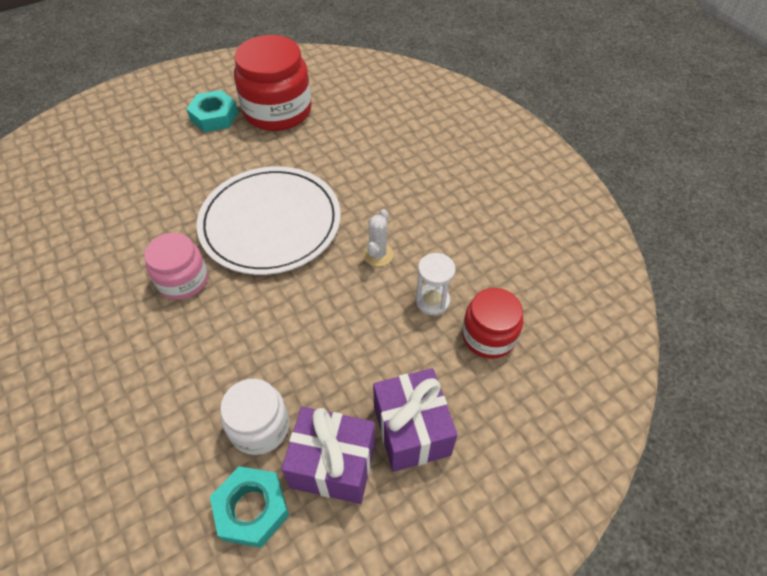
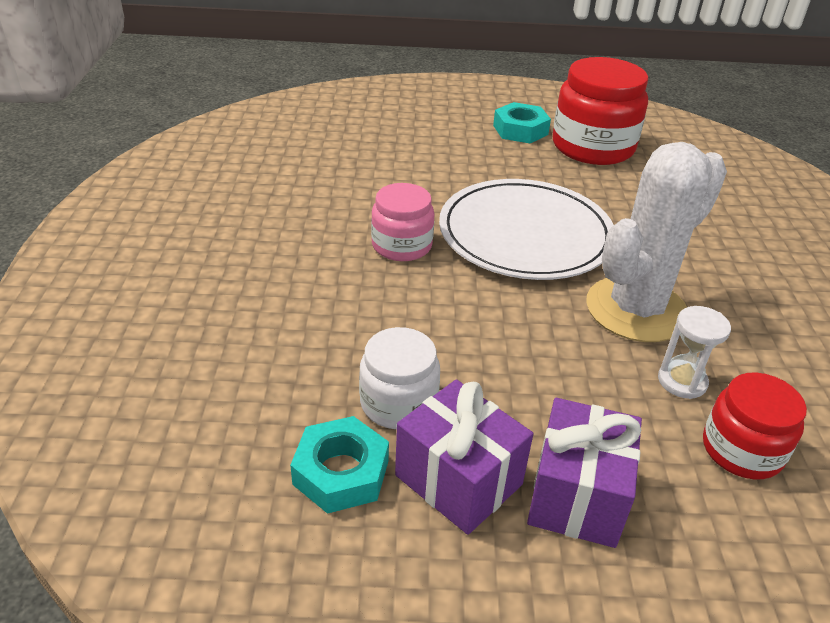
camera: 30 degrees right, 15 degrees down
(378, 254) = (636, 309): white cactus -> white cactus, size x2.48

